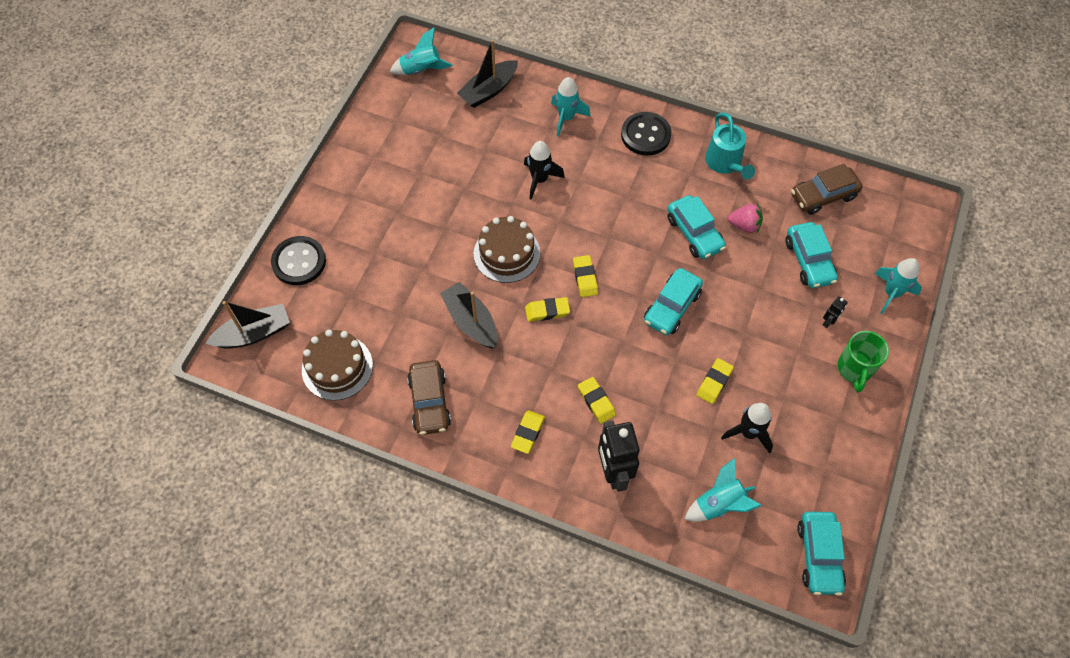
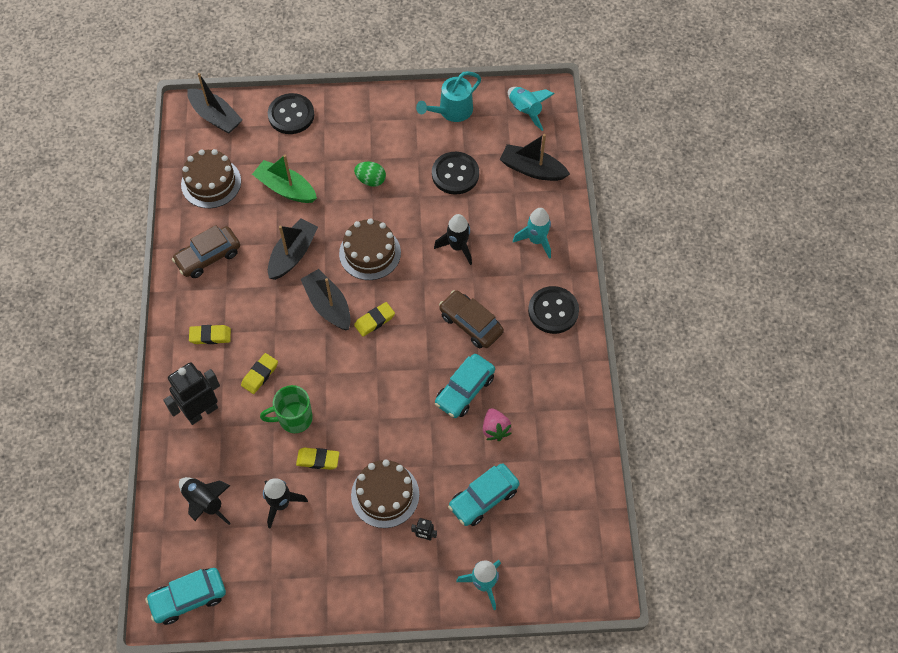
camera: 65 degrees right, 0 degrees up
(387, 299) = (286, 188): none -> green boat
(423, 221) = (371, 180): none -> green egg
(458, 150) = (455, 174): none -> black button
(547, 311) = (328, 305): yellow eraser -> black boat
(672, 307) = (377, 399): turquoise car -> none
(719, 504) = (205, 502): turquoise rocket -> black rocket
(725, 164) = (557, 389): turquoise watering can -> turquoise watering can (451, 111)
(774, 338) = (385, 495): none -> brown cake
(823, 196) = (566, 488): brown car -> brown car (470, 324)
(854, 369) = (384, 574): green mug -> green mug (294, 419)

